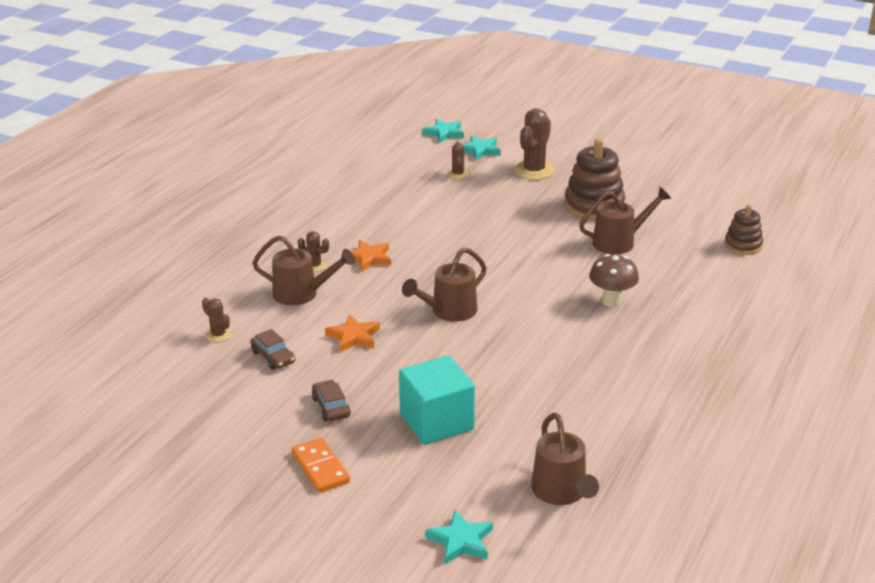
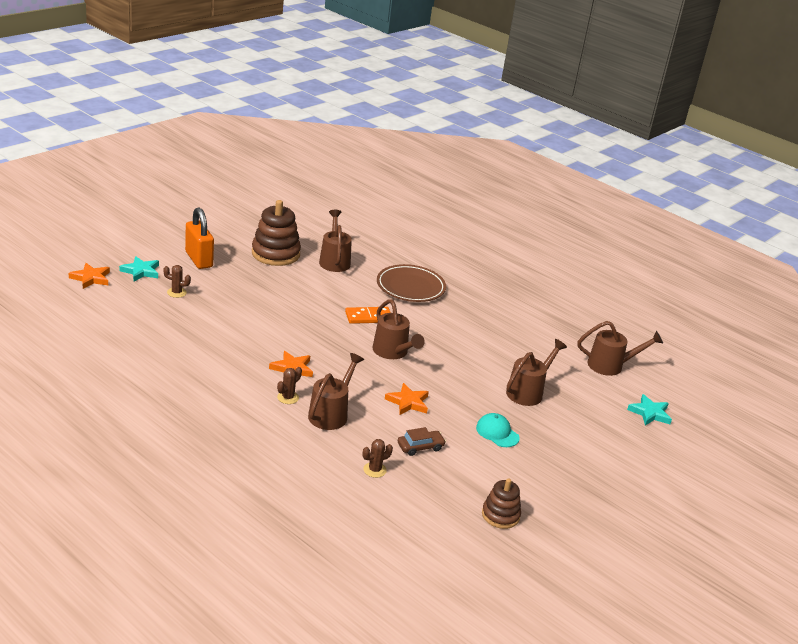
camera: 80 degrees left, 0 degrees up
(320, 468) = (567, 452): orange domino -> orange domino (368, 317)
(331, 407) = (497, 432): brown car -> turquoise cap
(436, 422) = (528, 392): turquoise cube -> brown watering can
(444, 133) = (91, 278): turquoise star -> orange star
(534, 171) = (199, 259): brown cactus -> orange padlock
(611, 301) = (410, 287): brown mushroom -> brown plate
(743, 245) = (365, 222): brown stacking toy -> brown stacking toy (500, 515)

